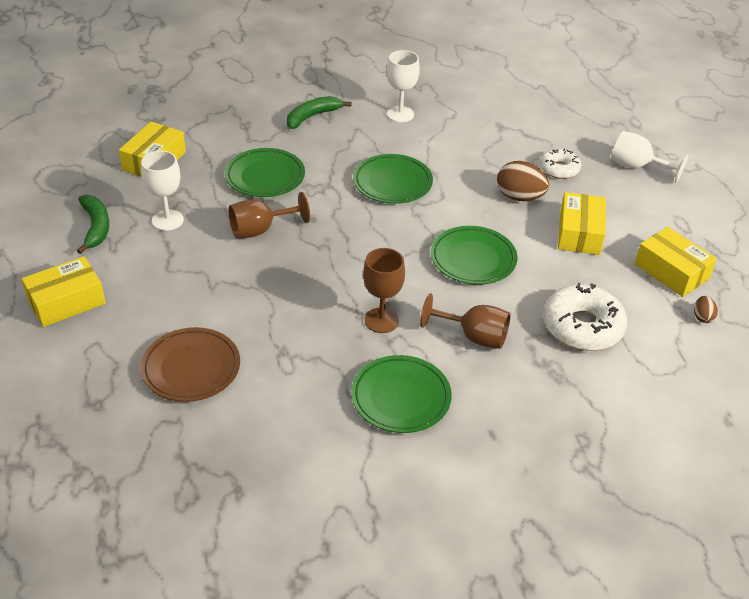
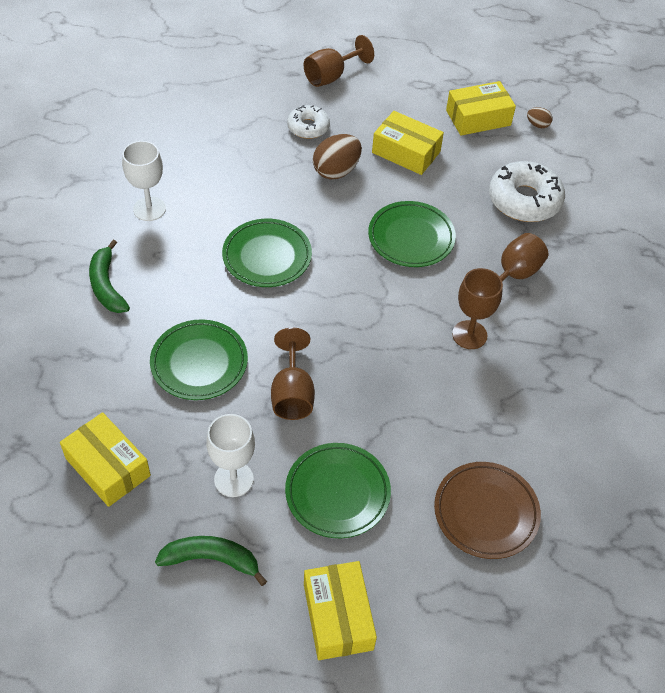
camera: 70 degrees left, 10 degrees up
(401, 398) = (572, 354): green plate -> green plate (337, 493)
(637, 167) = (331, 76): white goblet -> brown goblet

